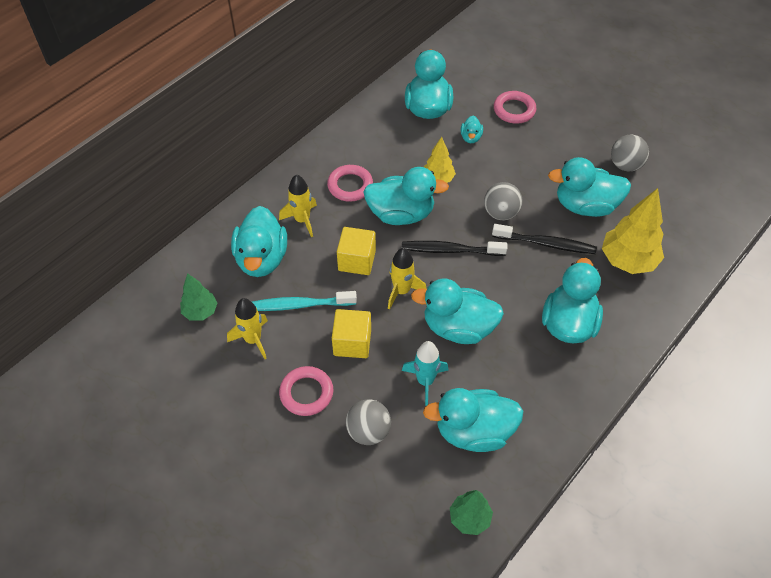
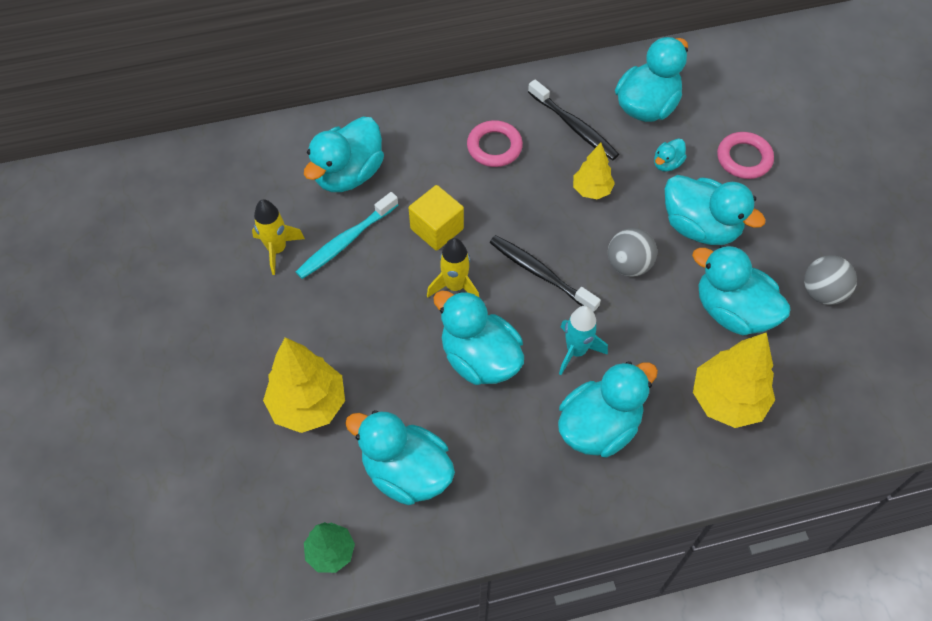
camera: 35 degrees right, 5 degrees up
(200, 312) = (253, 194): green tree -> none
(299, 305) = (346, 241): turquoise toothbrush -> turquoise toothbrush turned 75 degrees counterclockwise
(302, 220) = (418, 156): yellow rocket -> none
(306, 393) = (283, 331): pink ring -> none
(352, 342) = (364, 309): yellow cube -> none
(368, 431) = (308, 405): grey ball -> yellow tree
(401, 214) = (521, 206): turquoise duck -> turquoise duck (700, 227)
(425, 381) = (401, 391): turquoise rocket -> turquoise rocket (576, 351)
(545, 243) = (649, 326): black toothbrush -> black toothbrush (574, 126)

